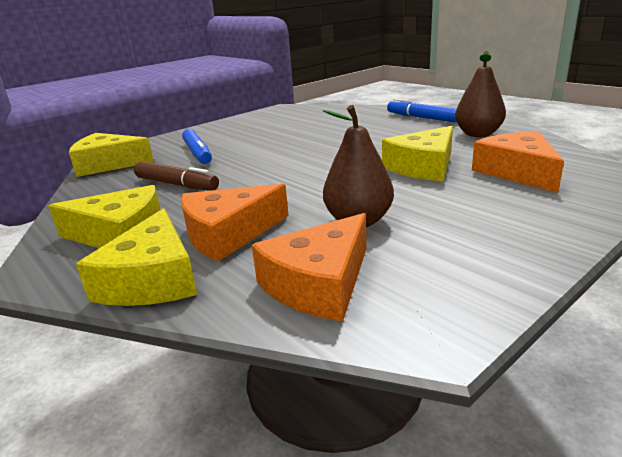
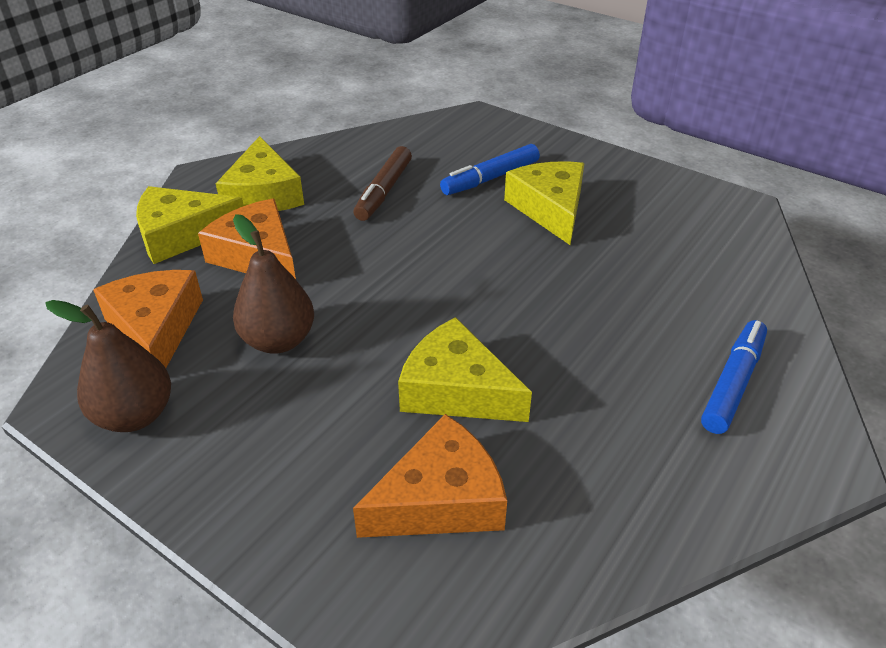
camera: 75 degrees right, 15 degrees up
(108, 164) = (443, 128): yellow cheese -> yellow cheese (550, 209)
(319, 283) = (156, 328): orange cheese -> orange cheese turned 45 degrees clockwise
(478, 134) = (639, 462): brown pear -> brown pear (135, 415)

